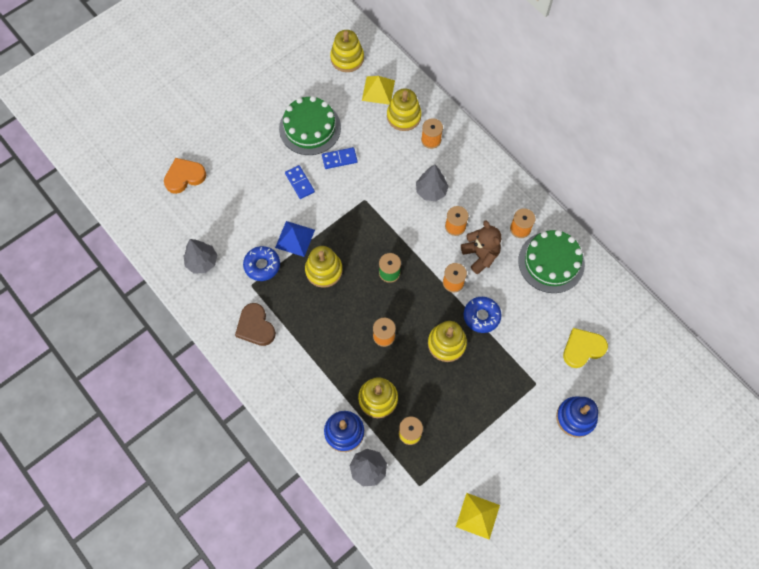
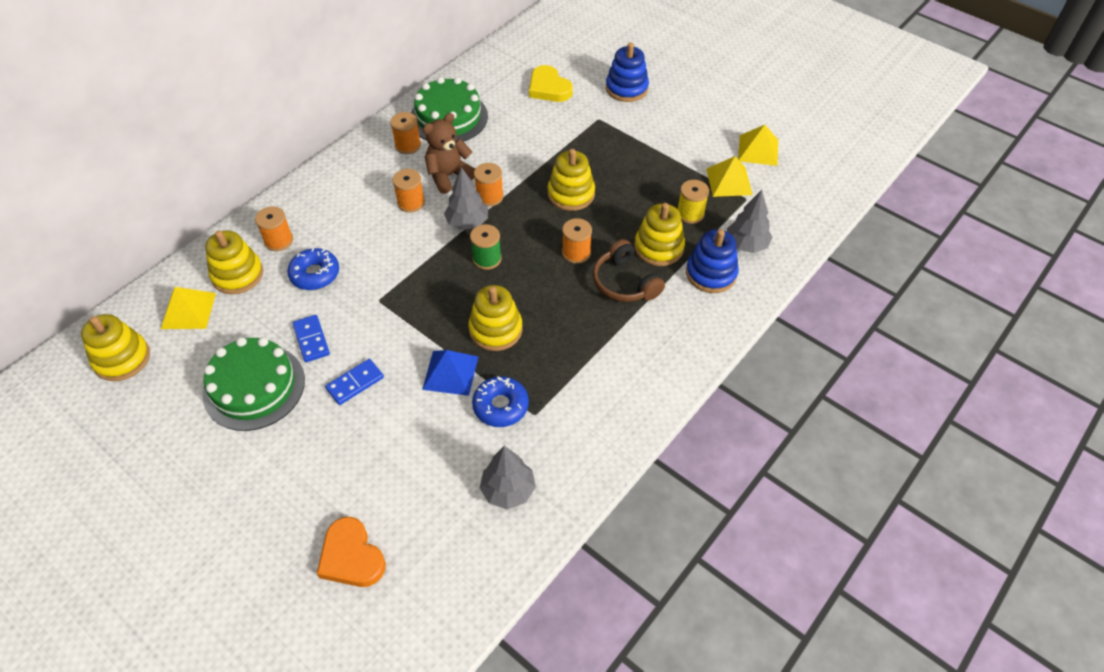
camera: 100 degrees left, 15 degrees down
(255, 327) = (598, 395): brown heart -> none
(348, 365) = (624, 282): none -> brown headphones
(431, 191) = (360, 231): grey tree -> grey tree (467, 223)
(442, 477) = (729, 181): none -> yellow pyramid
(481, 316) = (529, 168): blue donut -> blue donut (315, 274)

